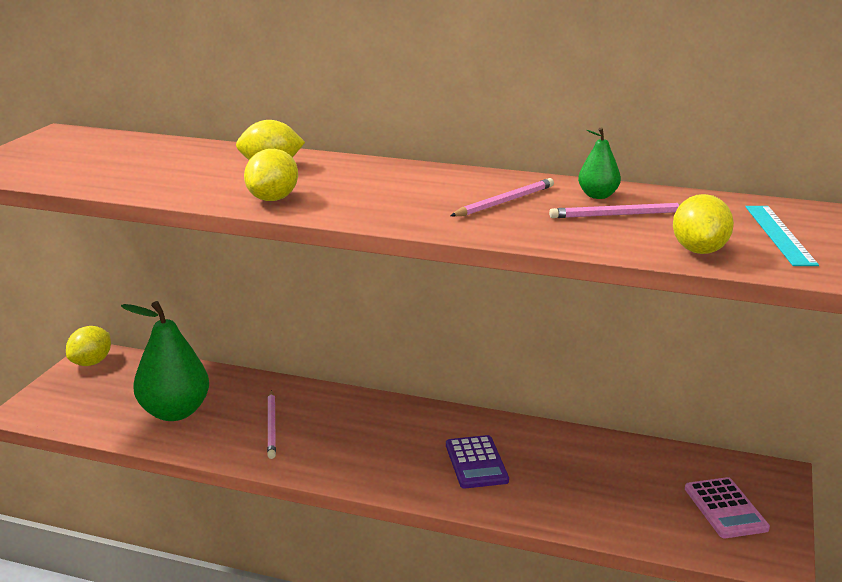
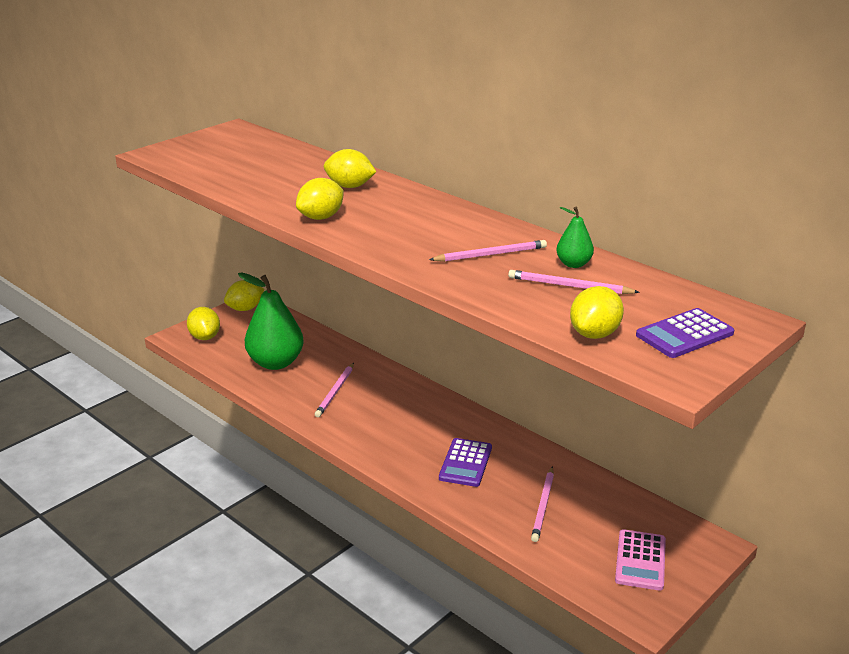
camera: 25 degrees right, 5 degrees up
(61, 404) = (205, 337): none -> yellow lemon
(590, 483) = (543, 506): none -> pink pencil
(779, 234) = (685, 334): turquoise ruler -> purple calculator

